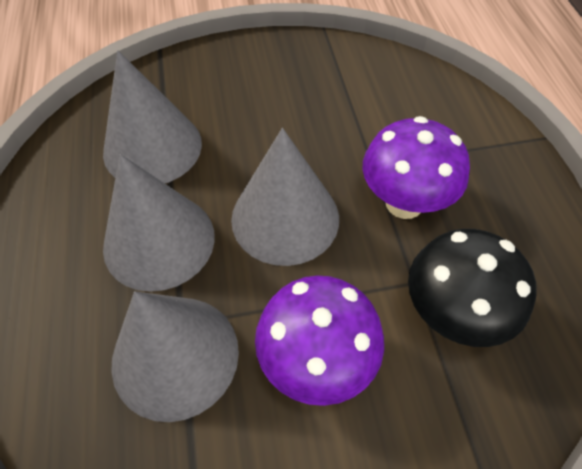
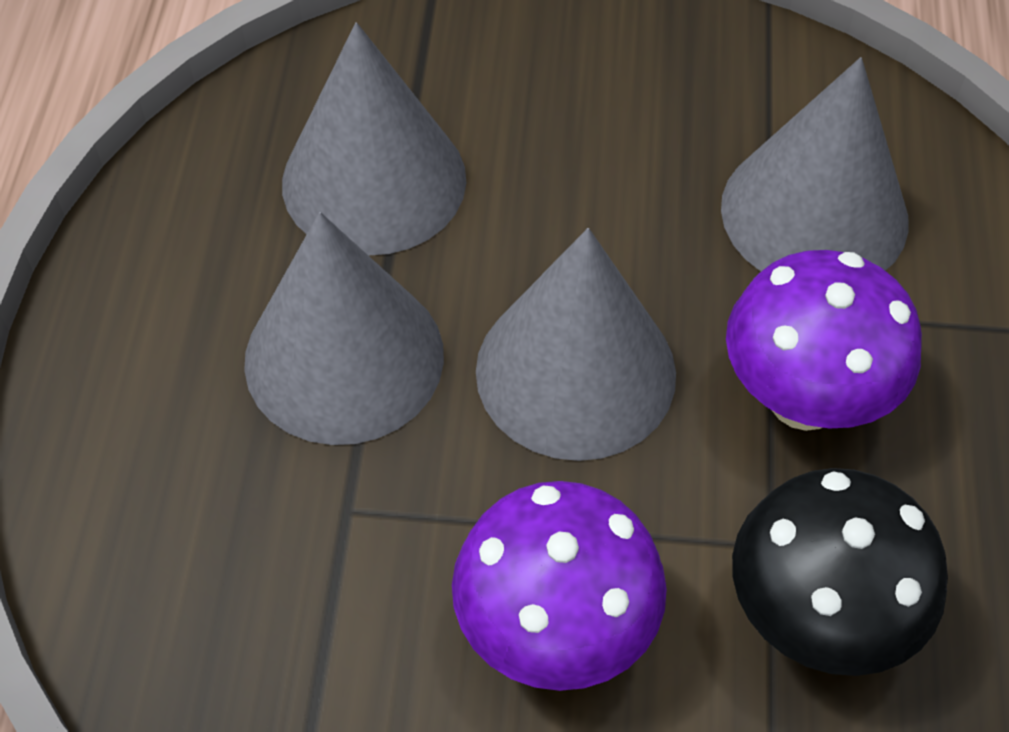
camera: 15 degrees right, 0 degrees up
(175, 356) = (324, 558): grey cone -> grey cone (814, 213)

